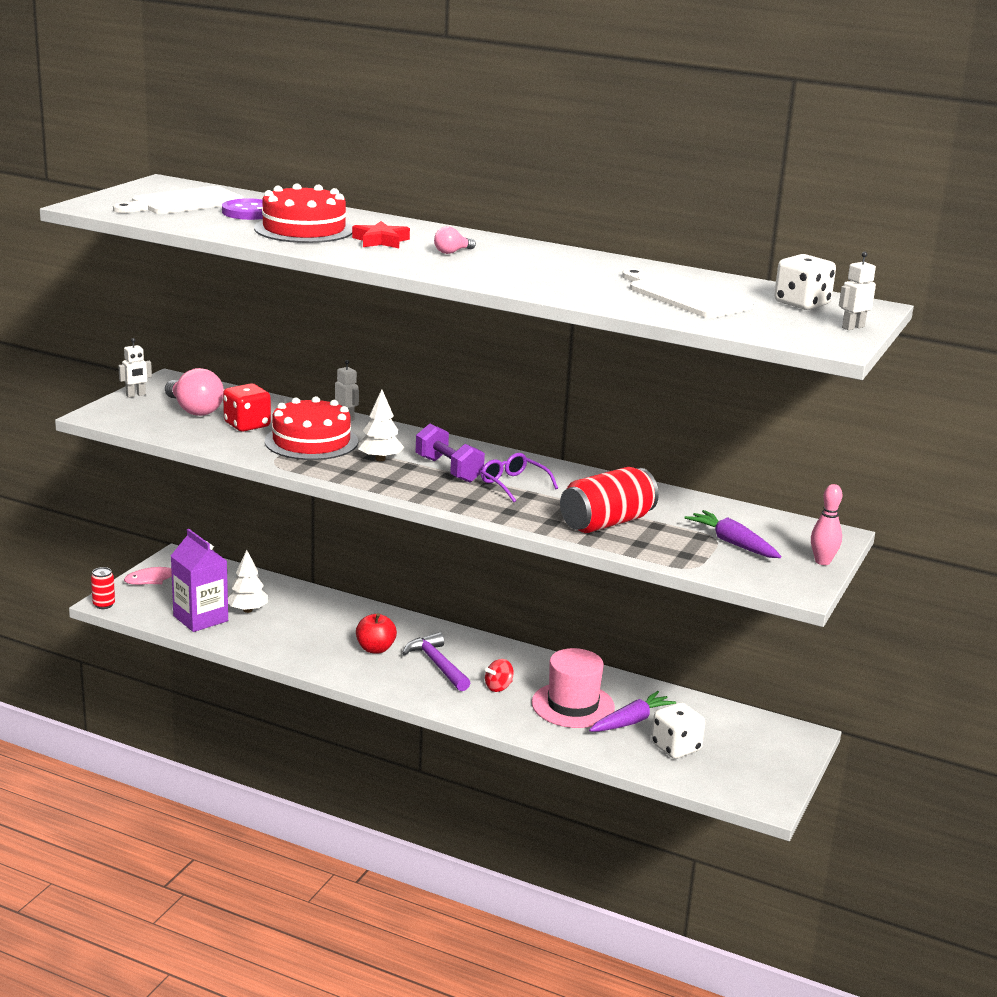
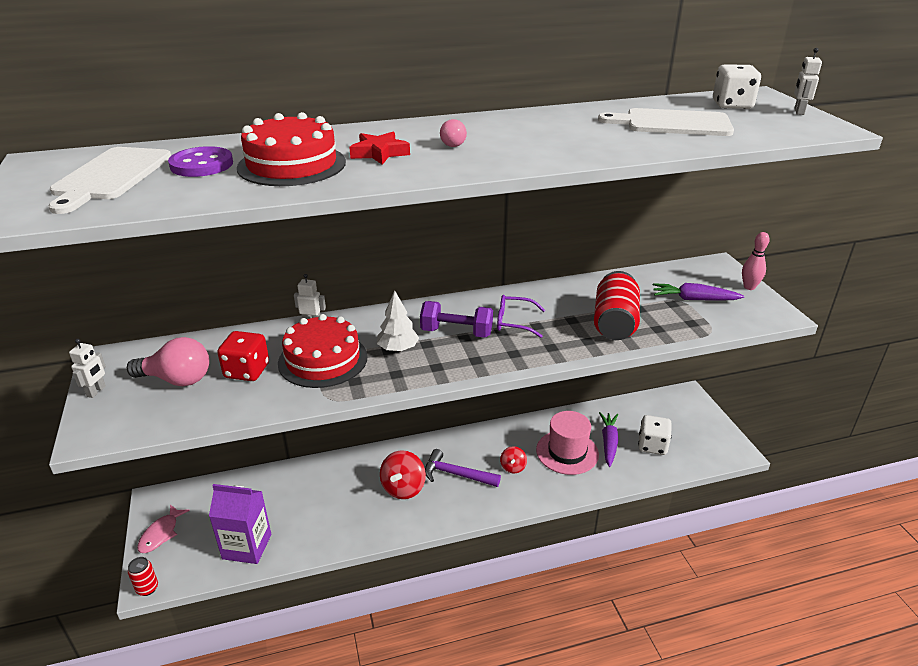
camera: 40 degrees left, 10 degrees up
(247, 610) = (273, 514): white tree -> none
(375, 649) = (403, 488): red apple -> red spinning top

